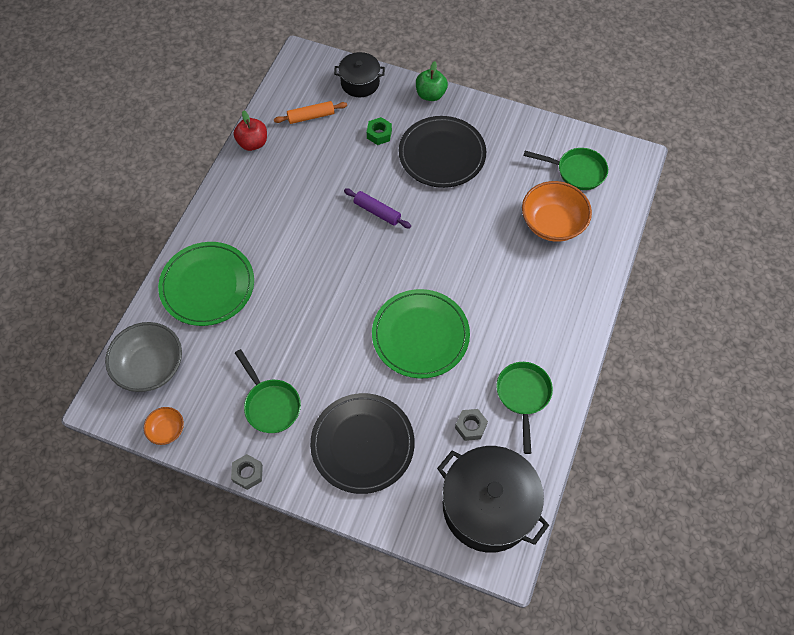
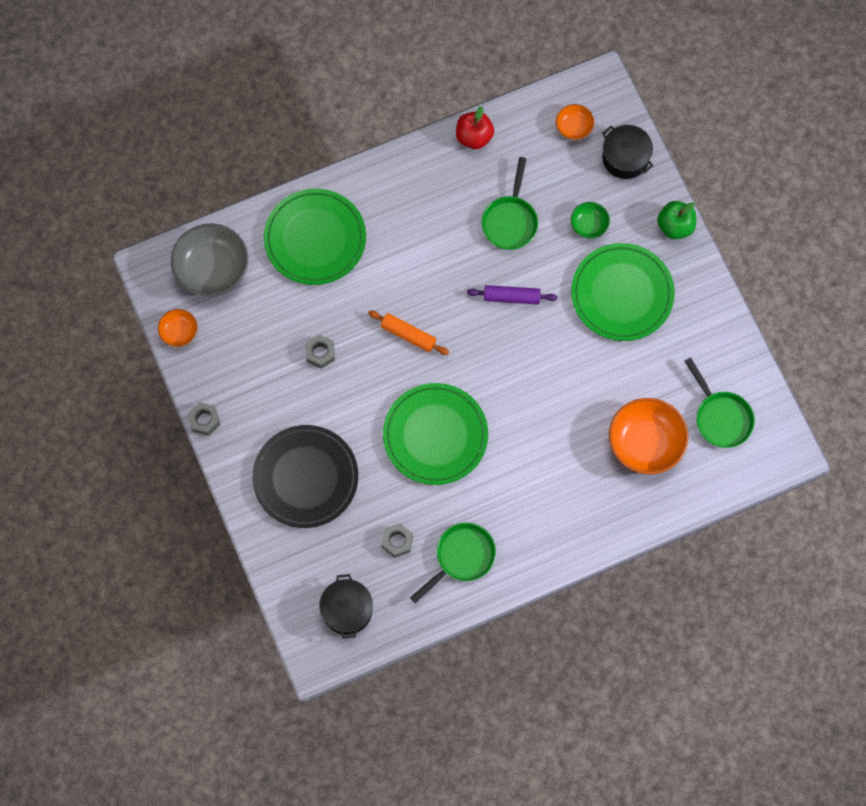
camera: 45 degrees right, 10 degrees up
(270, 404) = (270, 383): green pan -> green pan (510, 221)
(286, 353) = (320, 353): none -> grey nut
(310, 91) = (574, 127): none -> orange bowl
(311, 116) = (548, 154): orange rolling pin -> orange rolling pin (408, 335)
(377, 212) = (511, 297): purple rolling pin -> purple rolling pin turned 75 degrees counterclockwise
(379, 134) = (589, 225): green nut -> green bowl
(442, 154) = (622, 294): black plate -> green plate
(488, 507) = (347, 610): black pot -> black pot, size x0.55

